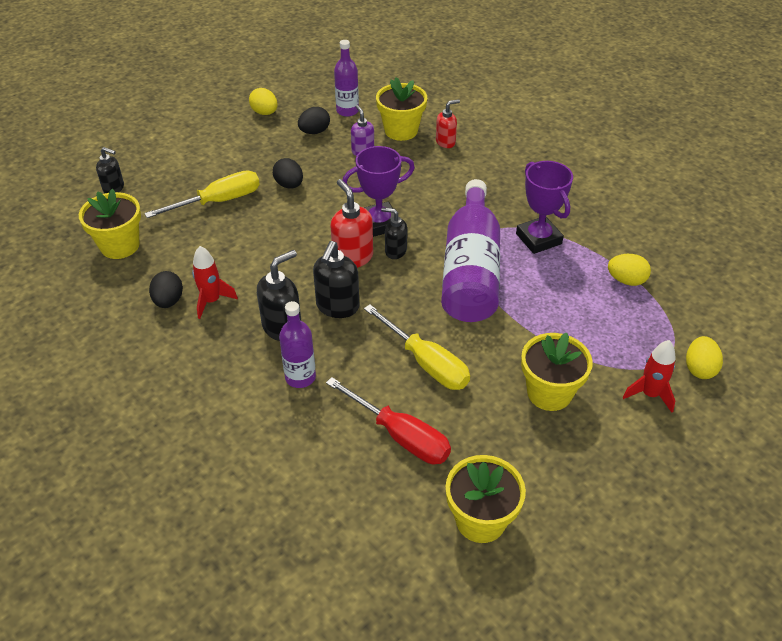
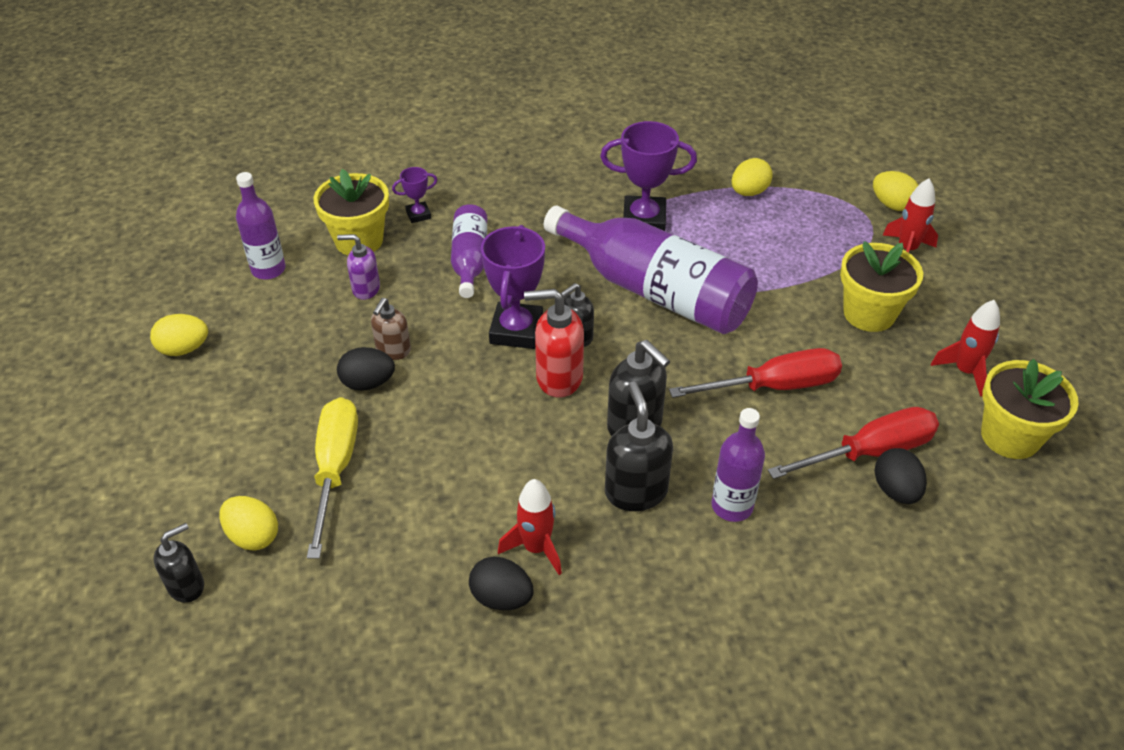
camera: 60 degrees left, 0 degrees up
(120, 246) = (333, 620): yellow flower pot -> none
(156, 194) = (253, 536): none -> yellow egg
(314, 132) = (280, 316): black egg -> black egg (895, 490)
(322, 183) = (393, 350): none -> brown soap dispenser
(424, 179) = (470, 260): none -> purple bottle
(426, 363) = (774, 386): yellow screwdriver -> red screwdriver
(445, 142) = (418, 215): red soap dispenser -> purple trophy
(533, 471) = (965, 371): none -> red rocket

